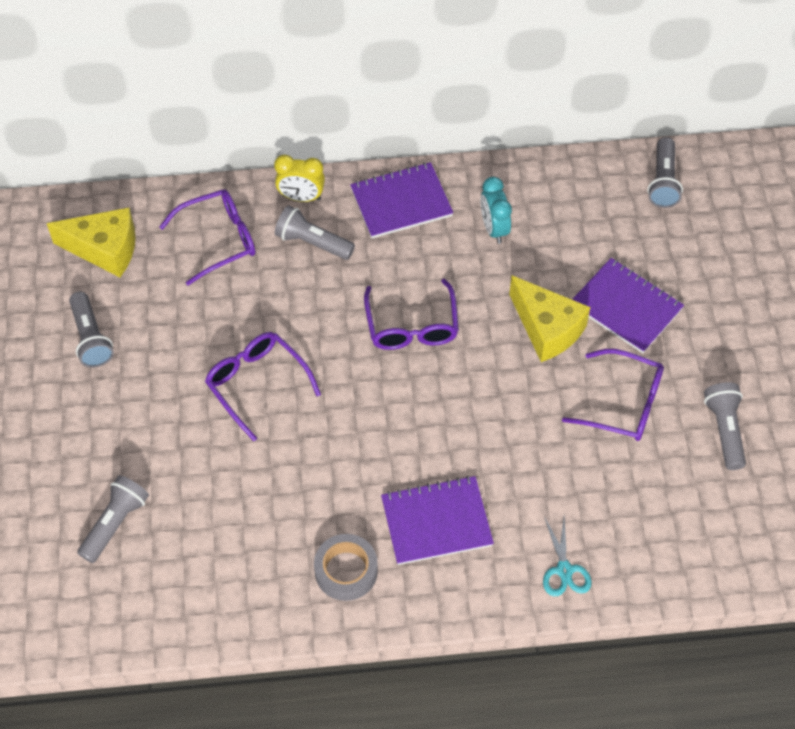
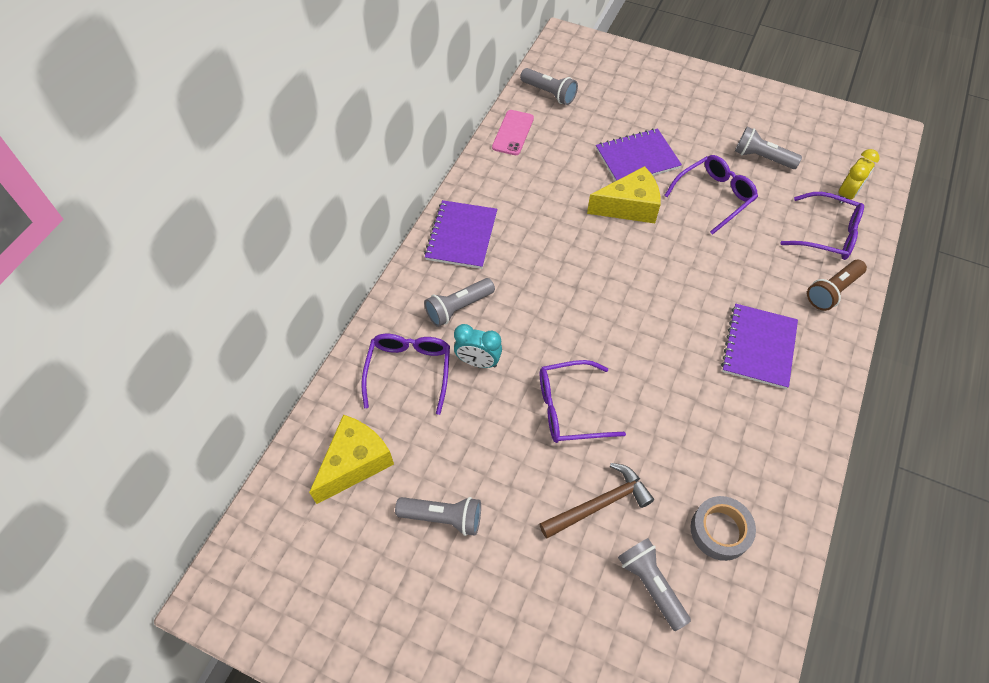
camera: 60 degrees left, 0 degrees up
(171, 451) = (599, 504): none -> brown hammer
(301, 197) = (409, 295): yellow clock -> yellow clock (847, 194)
(346, 571) = (776, 426): grey tape -> grey tape (720, 530)
(412, 326) = (578, 282): purple glasses -> purple glasses (827, 234)
(494, 228) = (524, 195): turquoise clock -> turquoise clock (478, 362)
(564, 570) = (832, 291): turquoise scissors -> brown flashlight
(575, 177) = (513, 133): none -> pink phone

